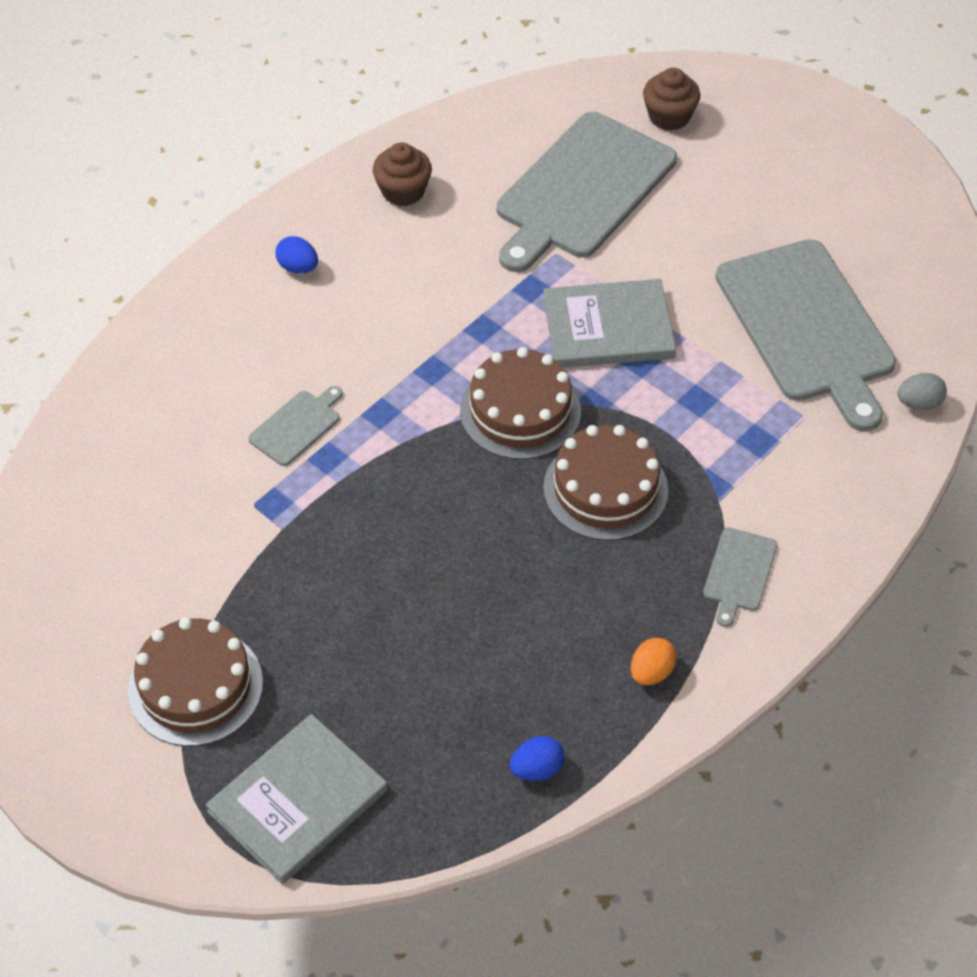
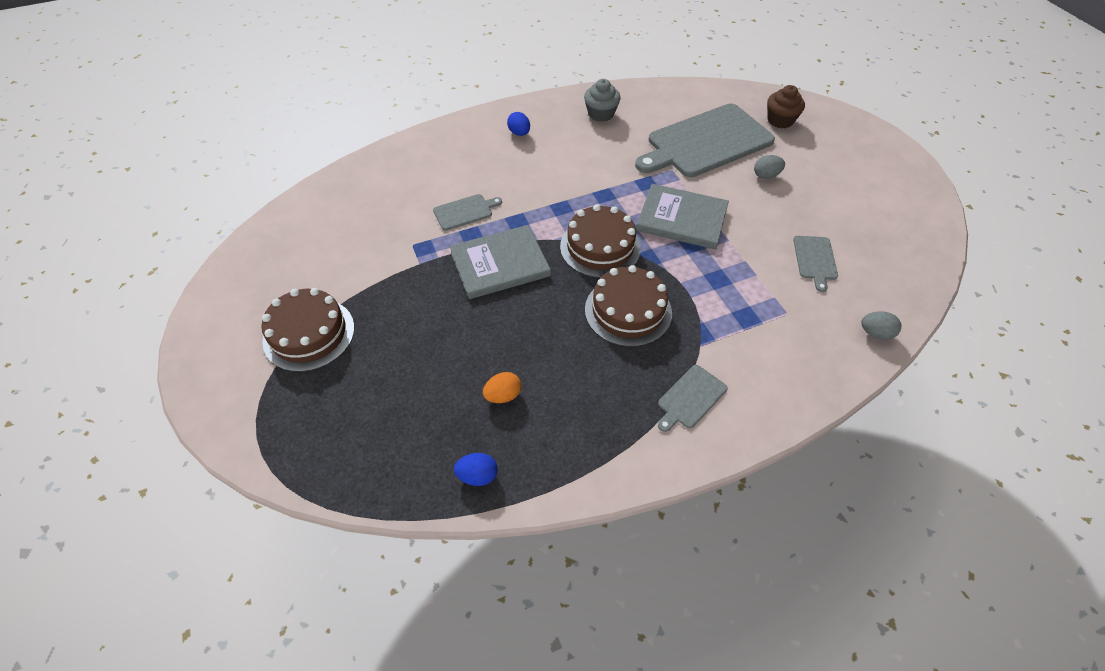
camera: 25 degrees right, 0 degrees up
(298, 801) = (316, 430): grey book -> grey book (500, 264)
(403, 191) = (601, 114): brown cupcake -> grey cupcake
(651, 672) = (593, 441): orange egg -> orange egg (503, 395)
(689, 218) = (766, 175): none -> grey egg
(807, 327) = (815, 260): grey cutting board -> grey cutting board, size x0.43

